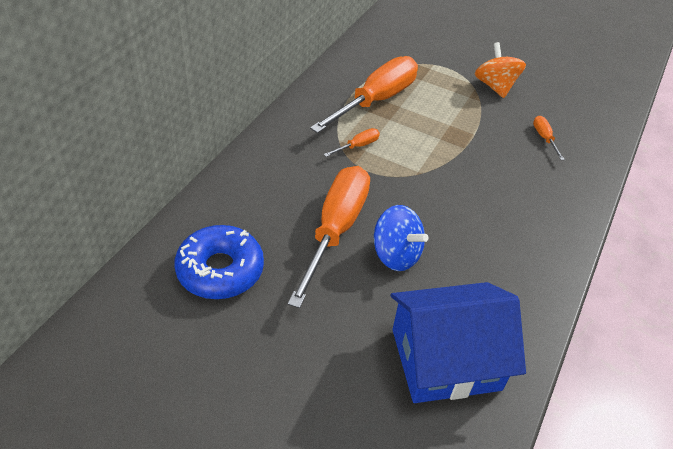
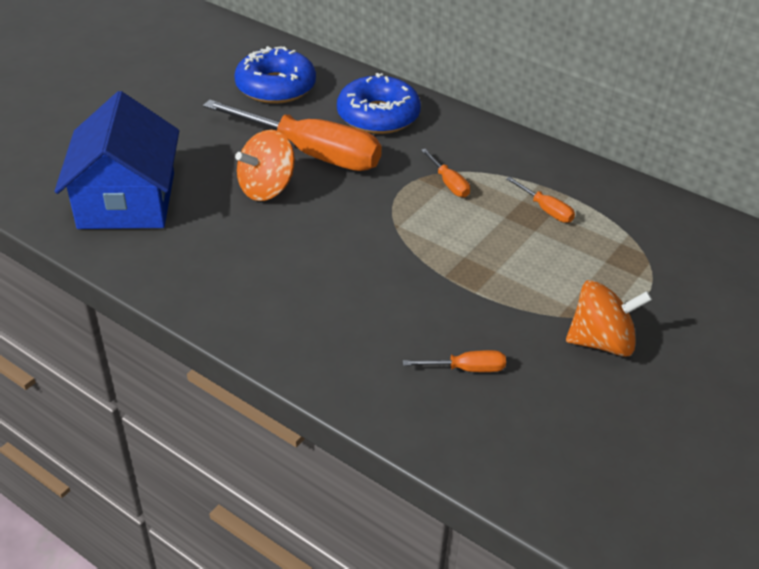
camera: 100 degrees right, 5 degrees down
(266, 190) = (378, 116): none -> blue donut
(376, 100) = (546, 210): orange screwdriver -> orange screwdriver, size x0.41
(396, 254) = (267, 188): blue spinning top -> orange spinning top

